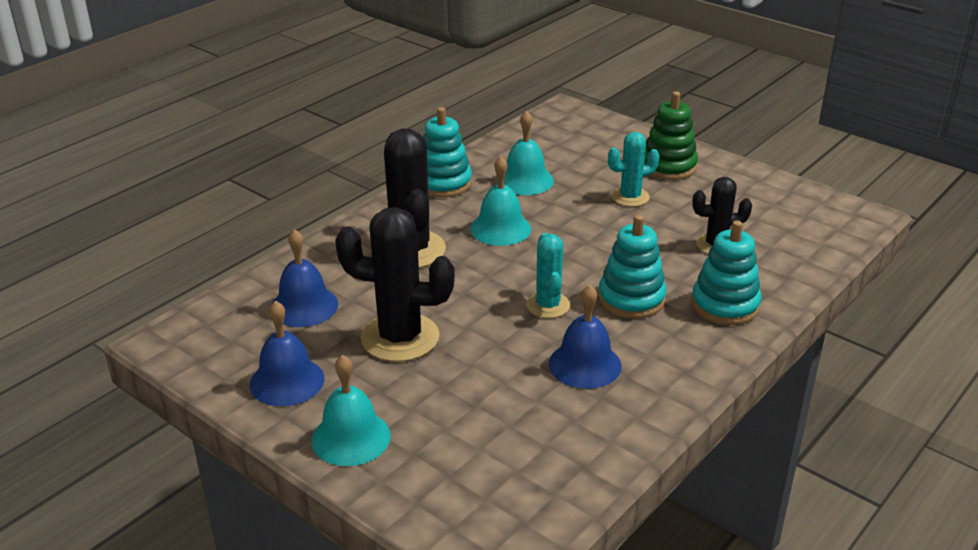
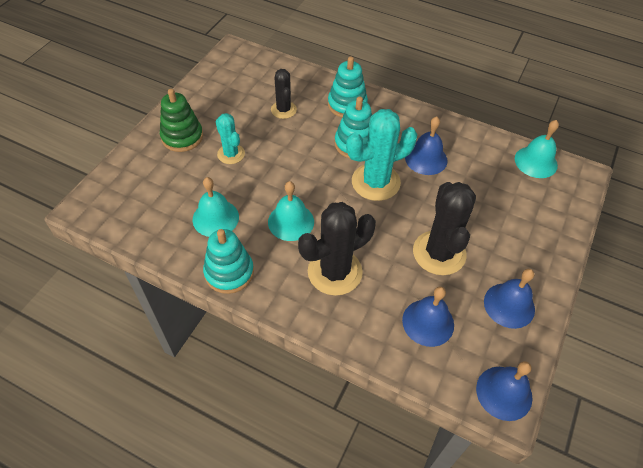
camera: 105 degrees left, 20 degrees up
(180, 343) = (504, 393): none -> blue bell
(351, 437) = (538, 254): turquoise bell -> turquoise bell (536, 162)
(548, 305) = (375, 182): turquoise cactus -> turquoise cactus, size x1.72

